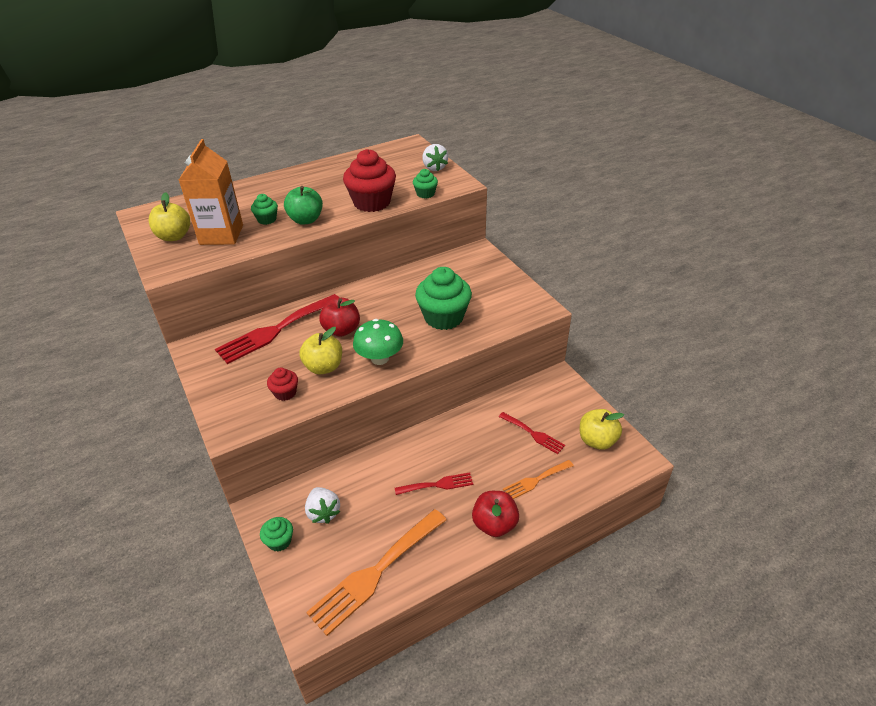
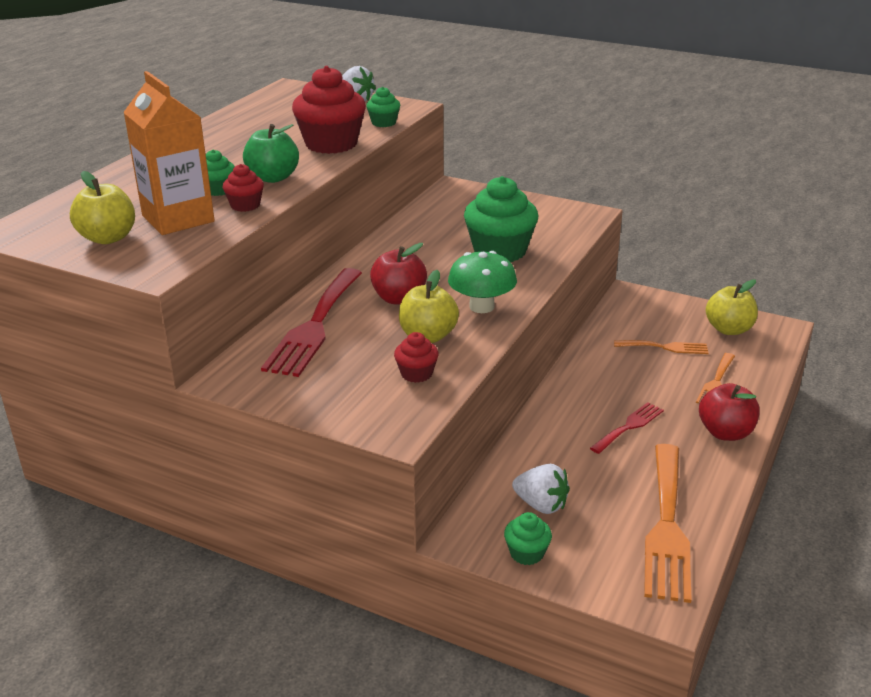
camera: 35 degrees left, 10 degrees down
(265, 237) = (245, 205): none -> red cupcake
(533, 434) = (665, 347): red fork -> orange fork

